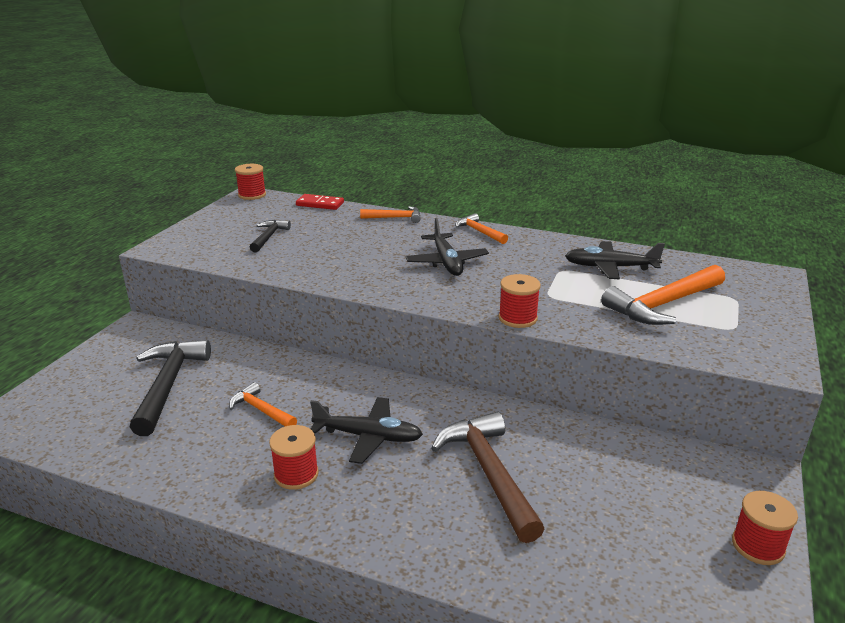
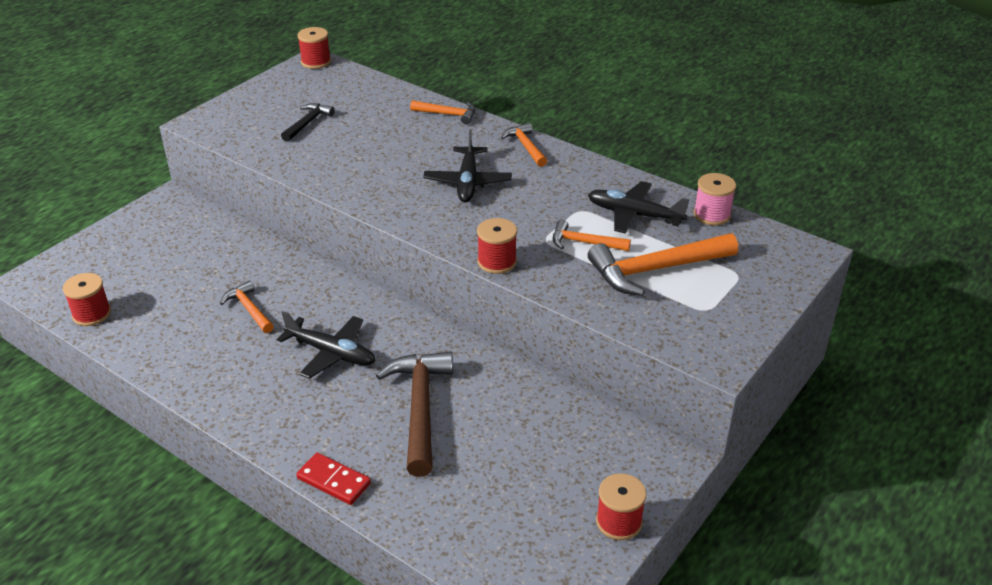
camera: 15 degrees right, 10 degrees up
(168, 385) = (178, 268): black hammer -> none
(296, 474) = (253, 377): red spool -> red spool (92, 314)
(320, 204) = (379, 84): red domino -> red domino (334, 481)
(585, 293) = (584, 243): none -> orange hammer
(674, 259) = (712, 215): none -> pink spool

